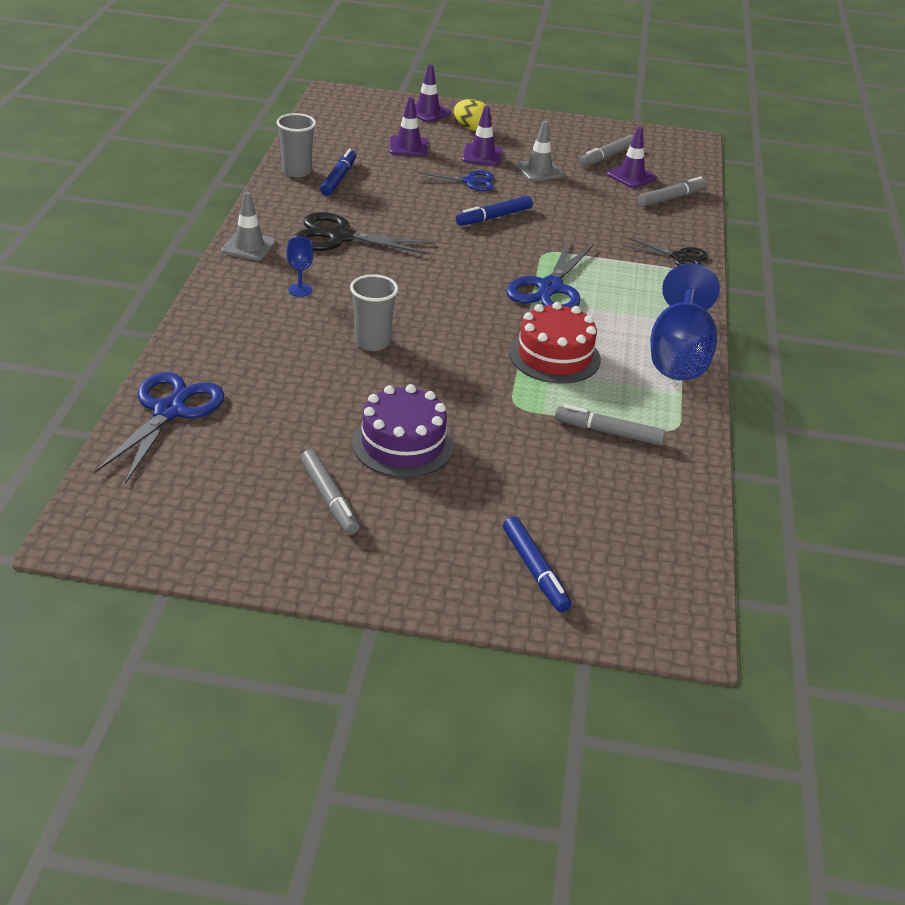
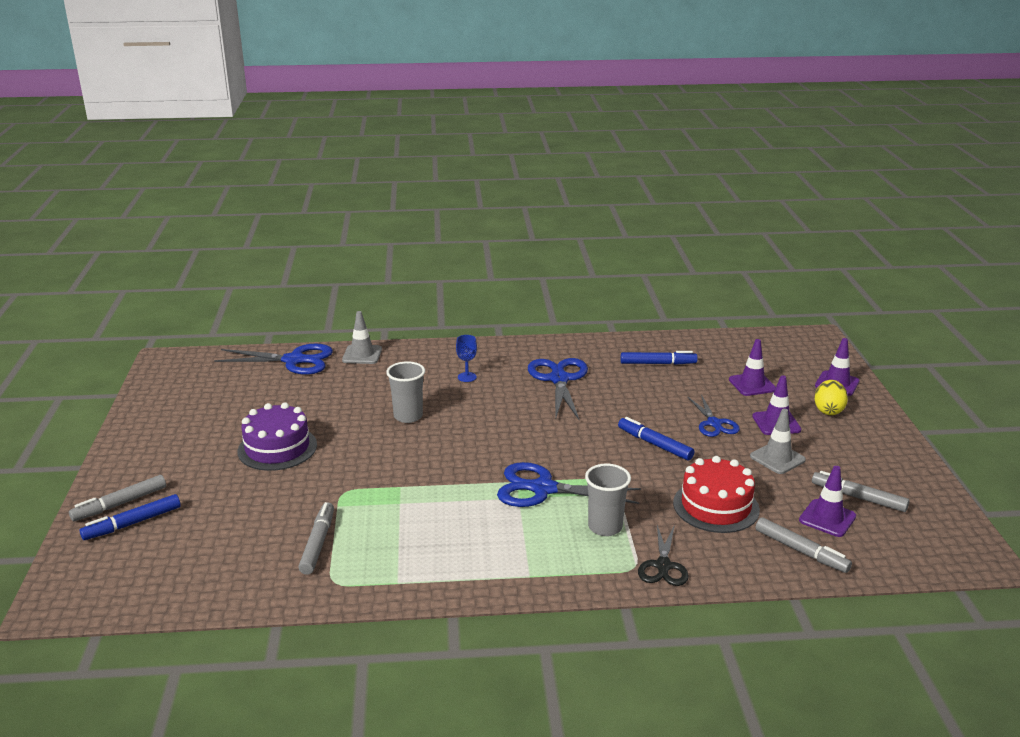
camera: 80 degrees right, 10 degrees down
(249, 246) = (517, 348): grey traffic cone -> grey traffic cone (362, 355)
(296, 171) = (652, 345): grey cup -> grey cup (605, 527)
(329, 498) = (209, 429): grey marker -> grey marker (120, 504)
(340, 237) = (559, 379): black scissors -> blue scissors
(554, 356) = (427, 503): red cake -> red cake (716, 506)
(679, 355) = (463, 577): blue goblet -> none

